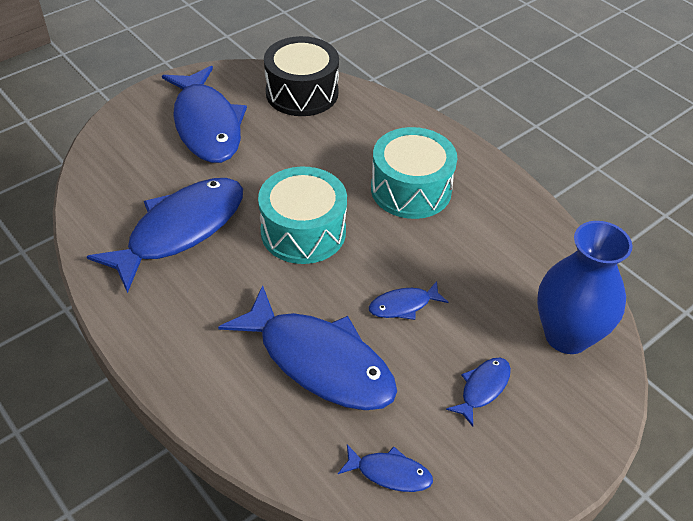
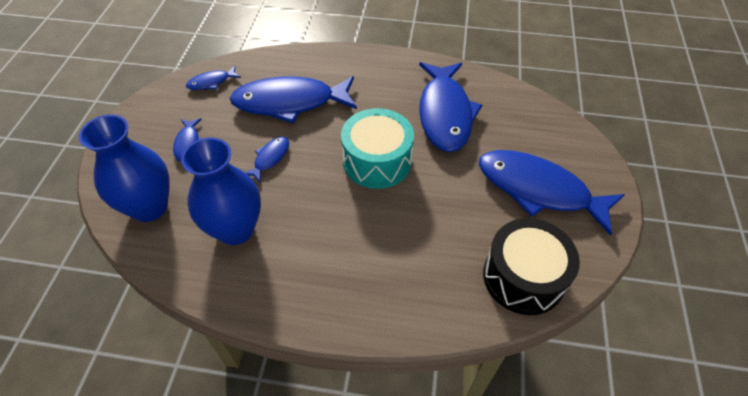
camera: 140 degrees right, 5 degrees up
(411, 189) = (340, 245): turquoise drum -> none
(492, 258) = (235, 229): none -> blue vase

